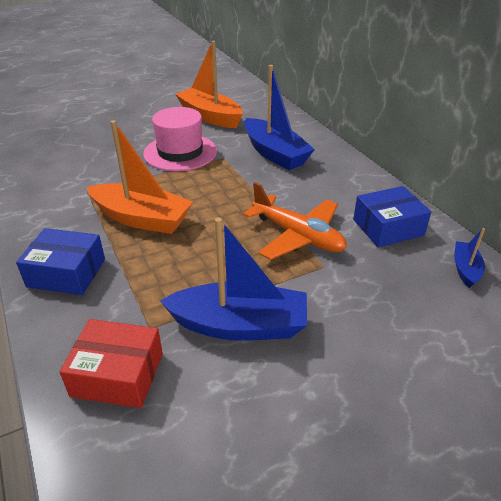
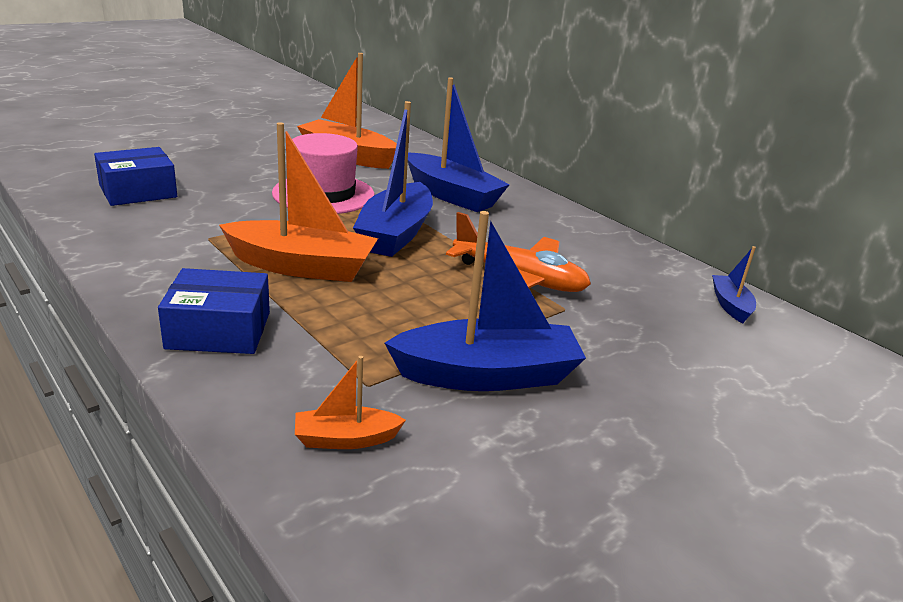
camera: 15 degrees left, 10 degrees down
(118, 374) = (345, 439): red box -> orange boat
(219, 190) = (395, 234): none -> blue boat
(388, 227) = (624, 268): blue box -> blue box (138, 191)

